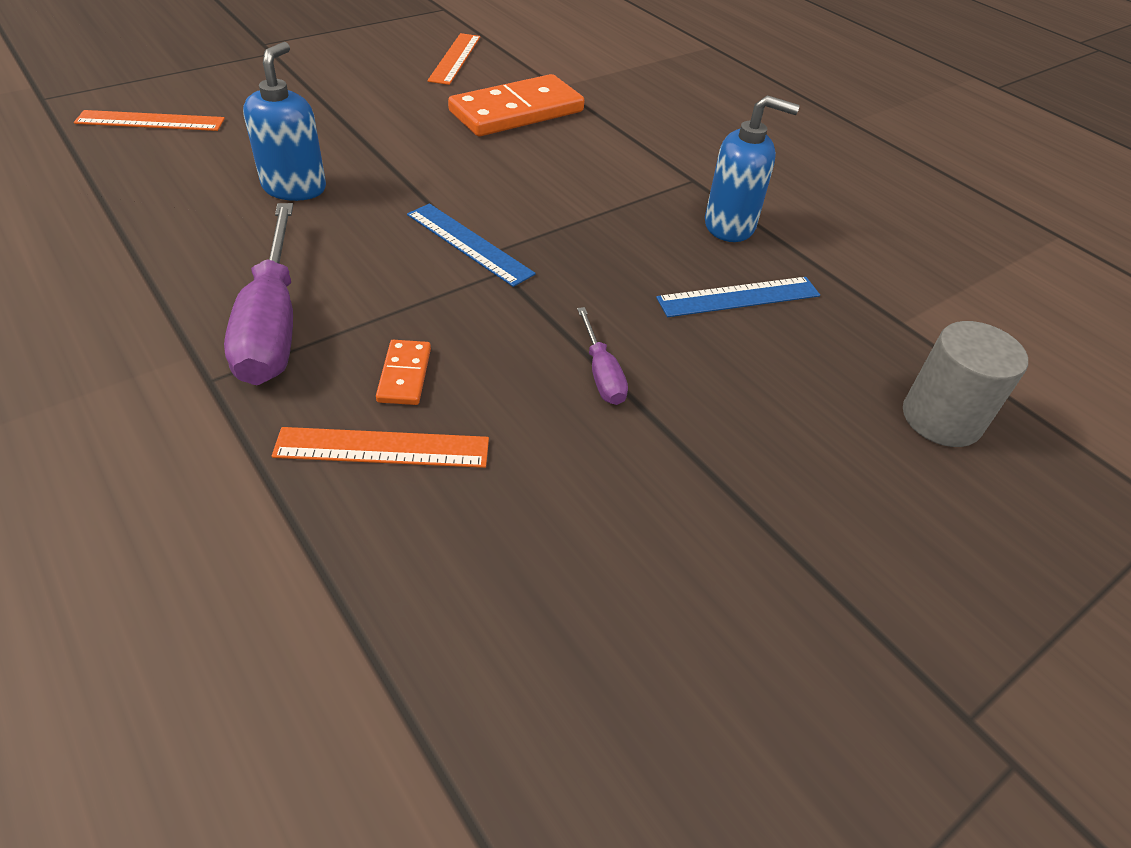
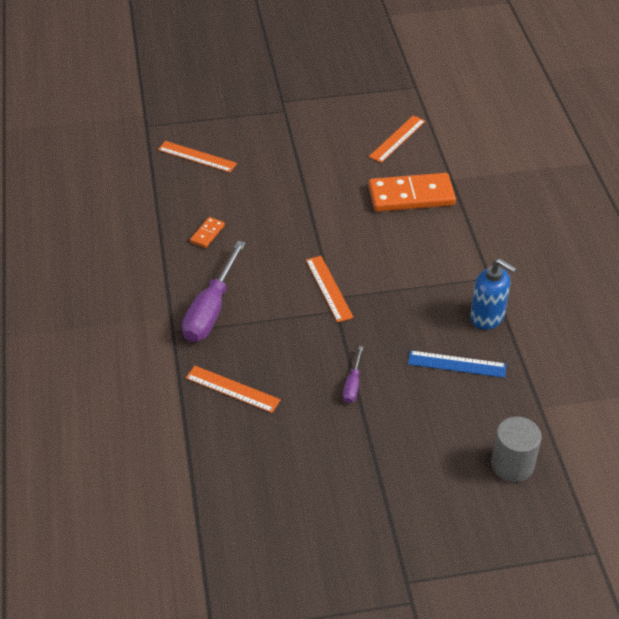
camera: 30 degrees right, 0 degrees up
(294, 188) = (254, 225): blue soap dispenser -> none
(404, 375) = (259, 356): orange domino -> orange domino (207, 234)
(469, 244) = (329, 288): blue ruler -> orange ruler

